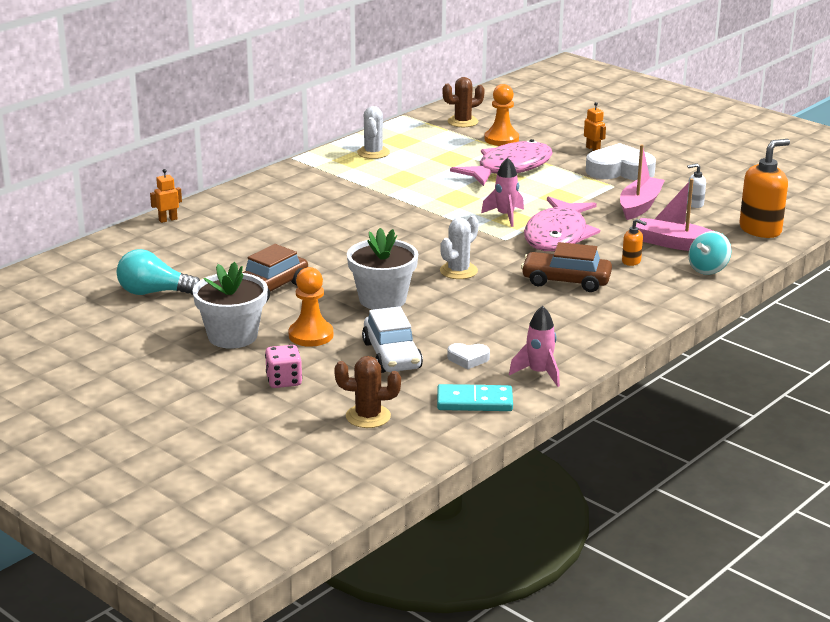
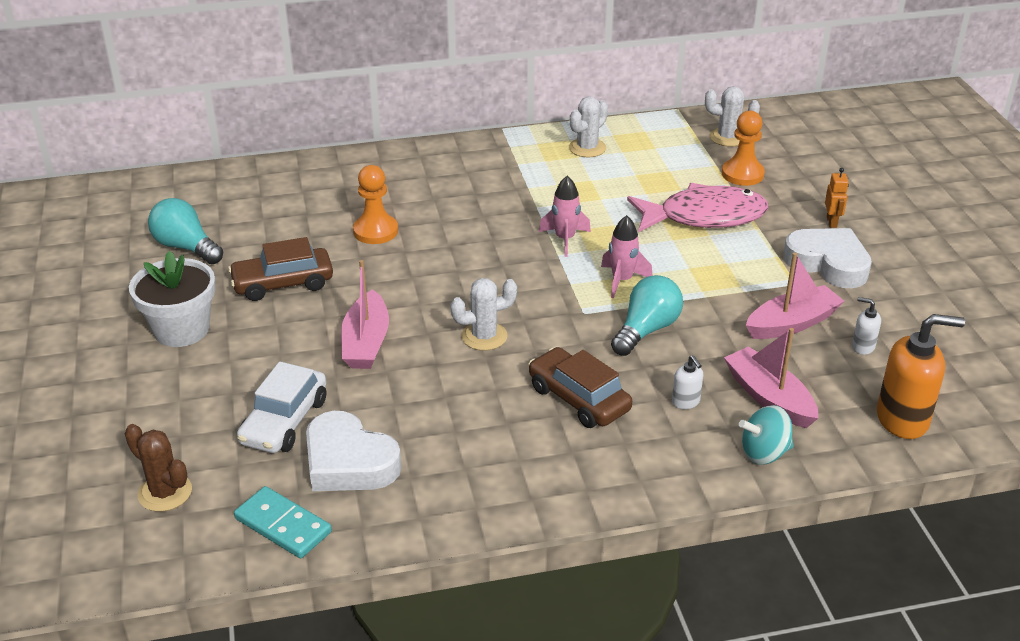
camera: 35 degrees right, 10 degrees up
(168, 219) = (303, 165): orange robot -> none
(284, 381) = (153, 407): pink dice -> none
(311, 335) = (246, 360): orange pawn -> orange pawn (375, 231)
(382, 299) = (366, 342): white flower pot -> pink boat
(462, 122) = (728, 137): brown cactus -> white cactus
(468, 359) = (348, 462): white heart -> white heart, size x2.06
(539, 373) = (393, 519): pink rocket -> pink rocket (565, 239)
(557, 235) = (646, 330): pink fish -> turquoise light bulb
(631, 261) = (686, 402): orange soap dispenser -> white soap dispenser

